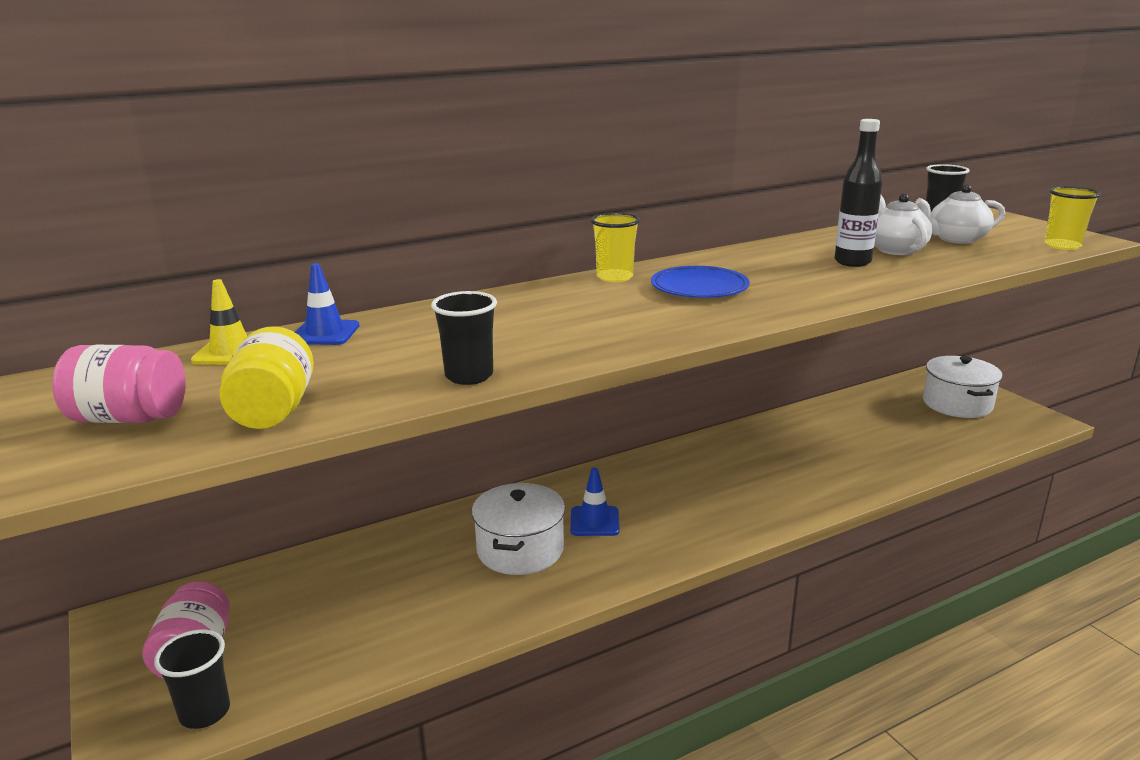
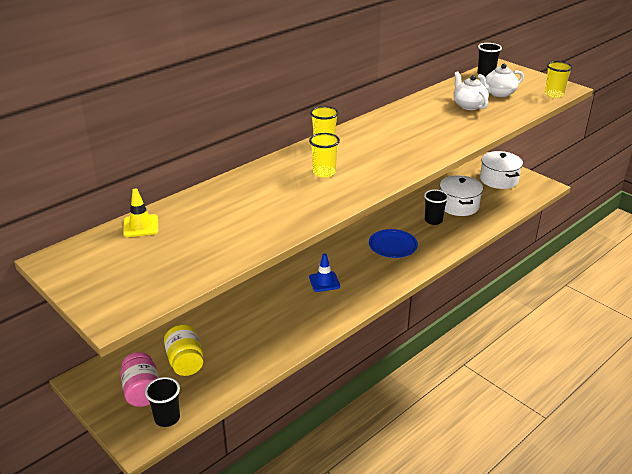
camera: 15 degrees left, 10 degrees up
(129, 418) = (123, 277): pink jar -> none
(273, 411) = (197, 262): yellow jar -> yellow jar (185, 362)
(325, 333) = (184, 206): blue traffic cone -> none
(469, 376) = (285, 226): black cup -> black cup (433, 220)
(520, 549) = (290, 304): white pot -> white pot (458, 206)
(590, 311) = (324, 172): none -> yellow cup
(699, 287) = (374, 147): blue plate -> blue plate (392, 245)
(852, 262) = (449, 118): black bottle -> none

